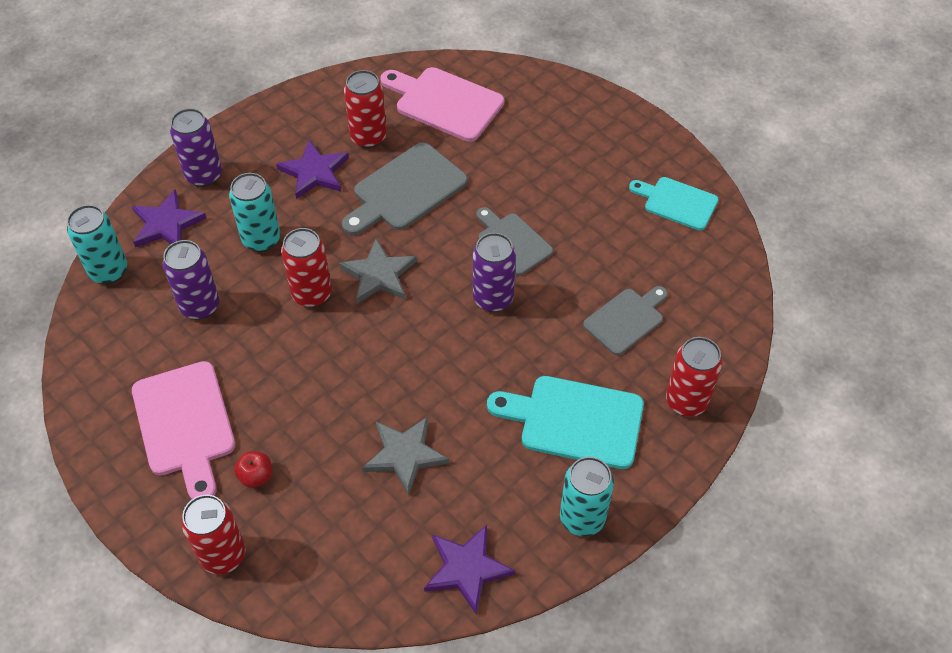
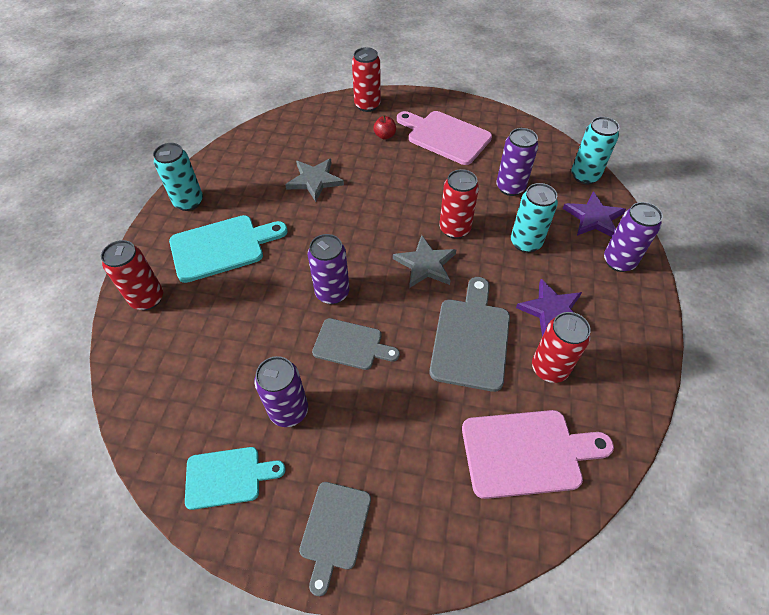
camera: 145 degrees right, 0 degrees up
(466, 569) = (241, 153): purple star -> none
(602, 221) = (289, 411): none -> purple can
(626, 319) = (221, 333): grey cutting board -> grey cutting board (334, 529)

